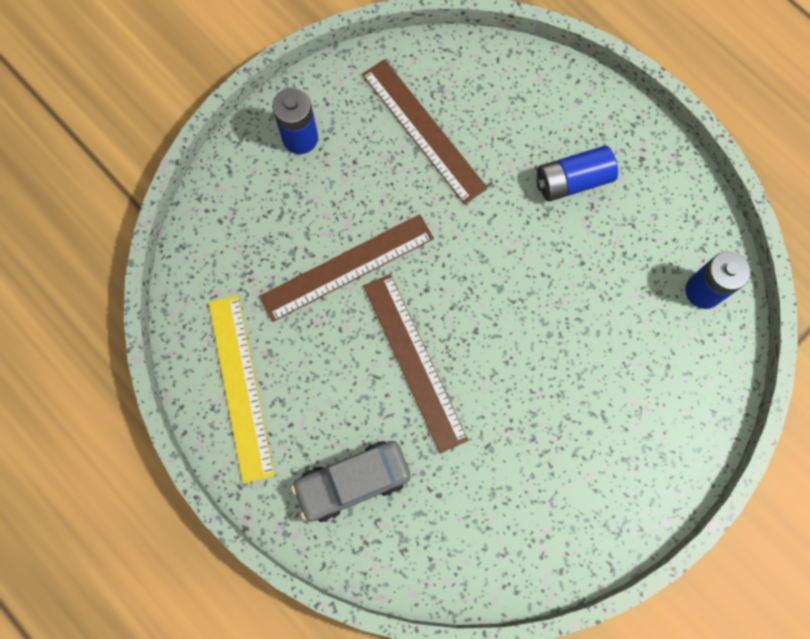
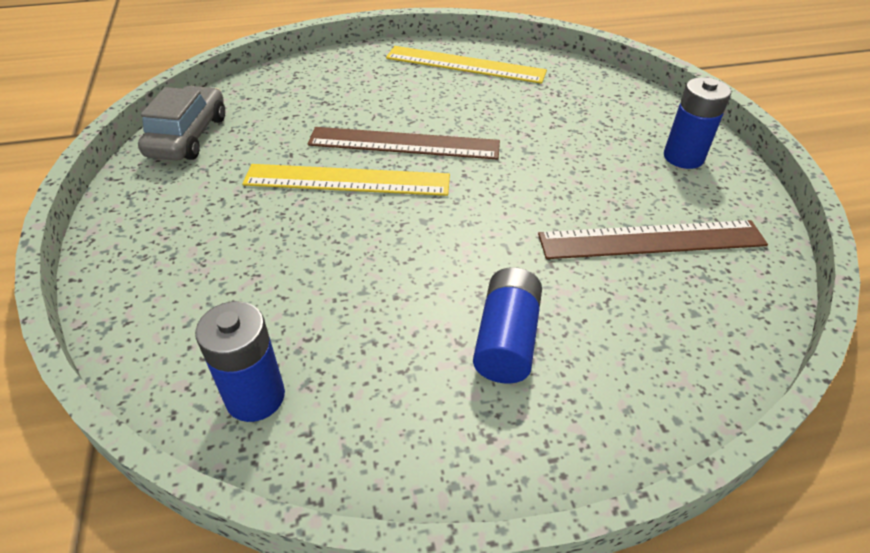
camera: 120 degrees right, 30 degrees down
(347, 267) = (524, 139): brown ruler -> none
(353, 481) = (343, 85): grey car -> grey car (188, 136)
(491, 374) = (347, 180): none -> yellow ruler

